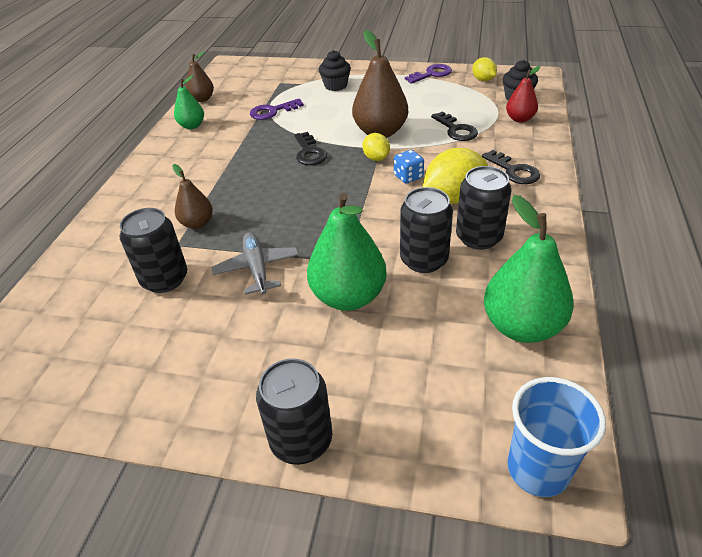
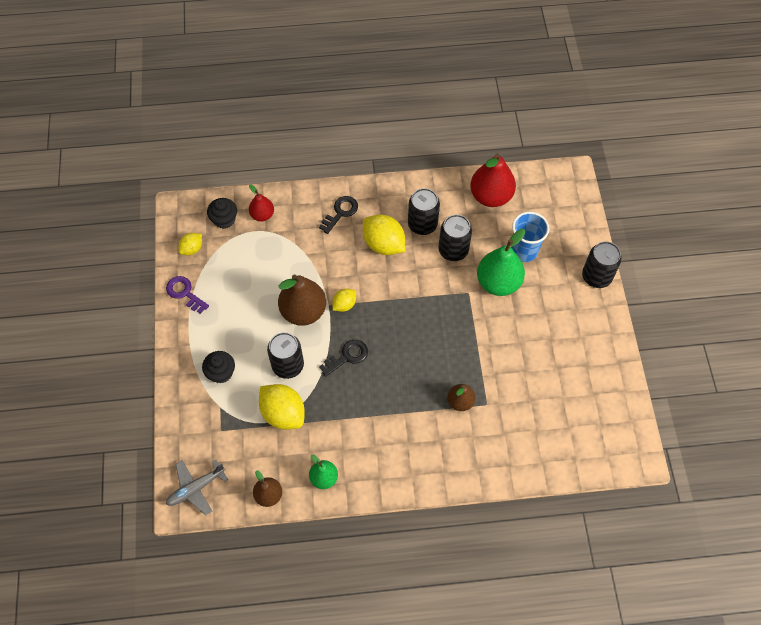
camera: 110 degrees left, 20 degrees up
(165, 279) = (521, 394): black can -> black can (288, 365)
(257, 268) = (492, 342): grey plane -> grey plane (195, 488)
(272, 111) = (283, 413): purple key -> yellow lemon
(408, 177) = (365, 277): blue dice -> none
(456, 130) = (288, 257): black key -> none
(522, 326) = (490, 196): green pear -> red pear
(538, 469) = (571, 184): blue cup -> blue cup (524, 251)

